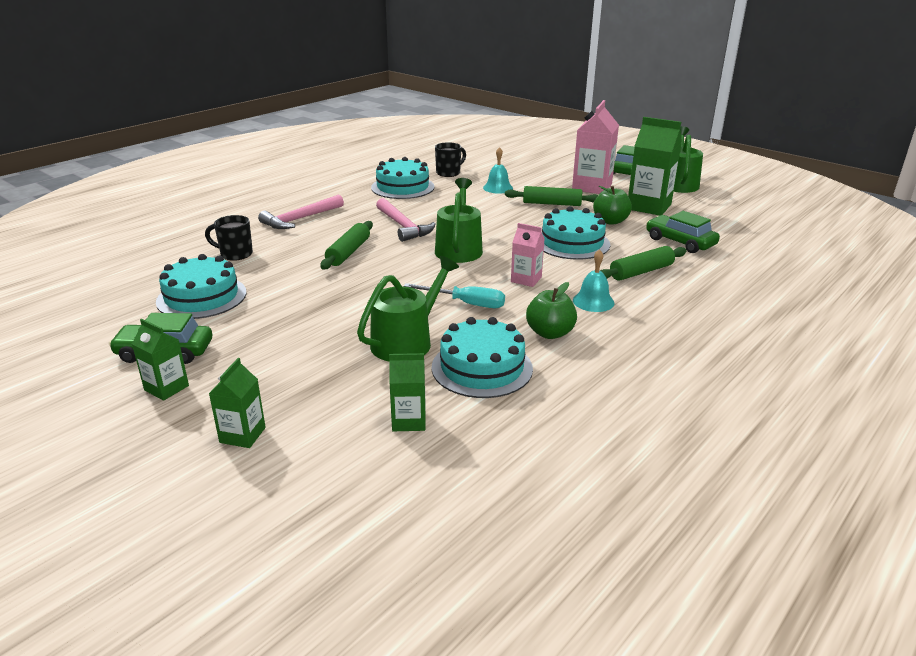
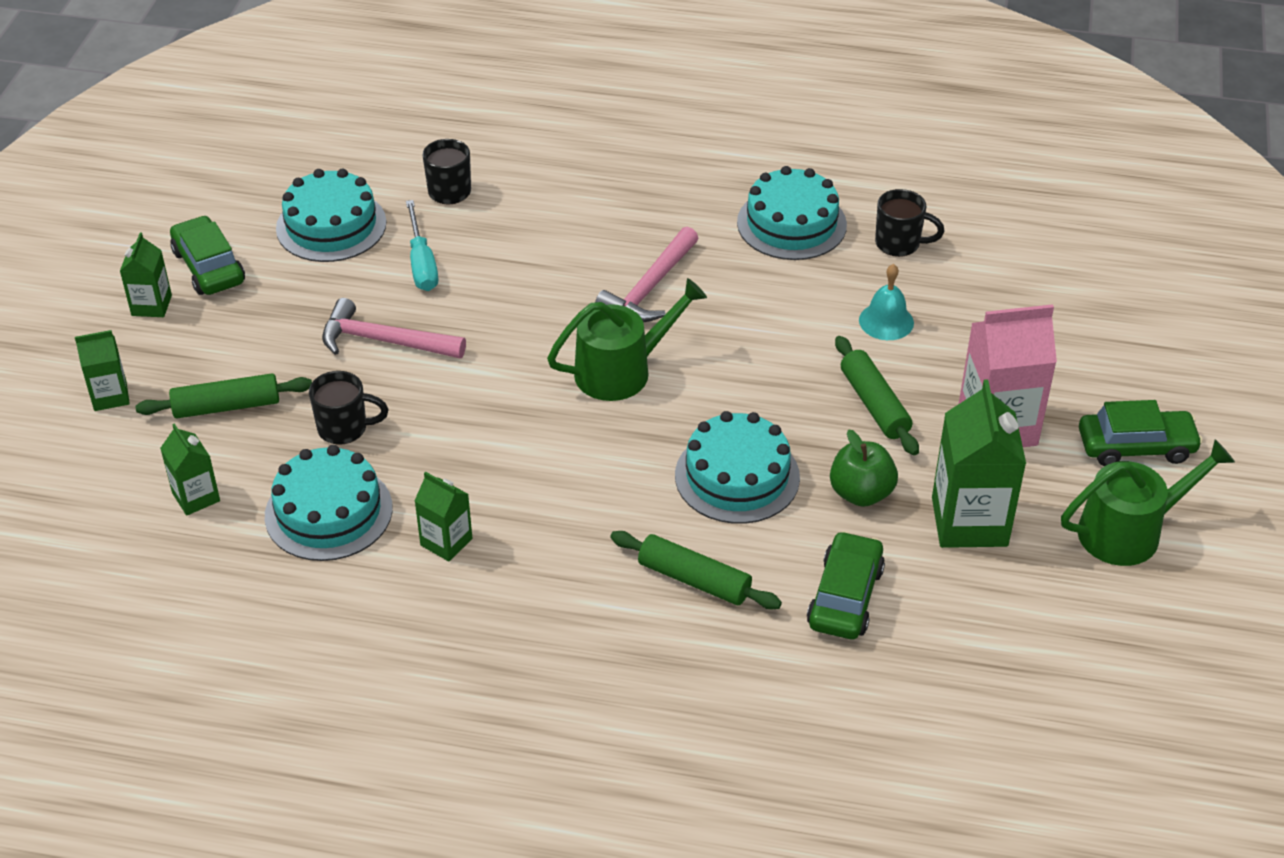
camera: 60 degrees right, 15 degrees up
(300, 219) = (592, 187): pink hammer -> pink hammer (384, 341)
(348, 252) = (529, 278): green rolling pin -> green rolling pin (227, 406)
(406, 341) = (344, 428): green watering can -> black mug
(466, 303) = (469, 440): turquoise screwdriver -> turquoise screwdriver (421, 263)
(526, 279) = (577, 470): pink carton -> none
(550, 333) = (446, 542): green apple -> green carton
(593, 301) = (561, 556): turquoise bell -> none

